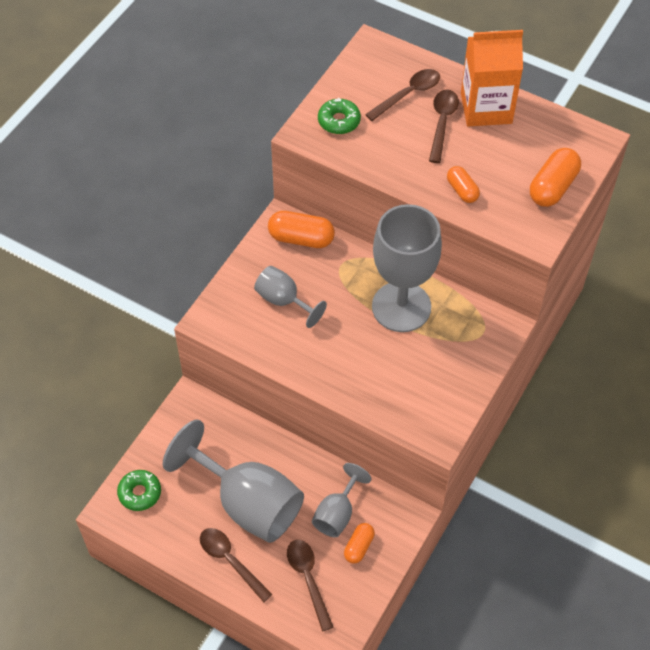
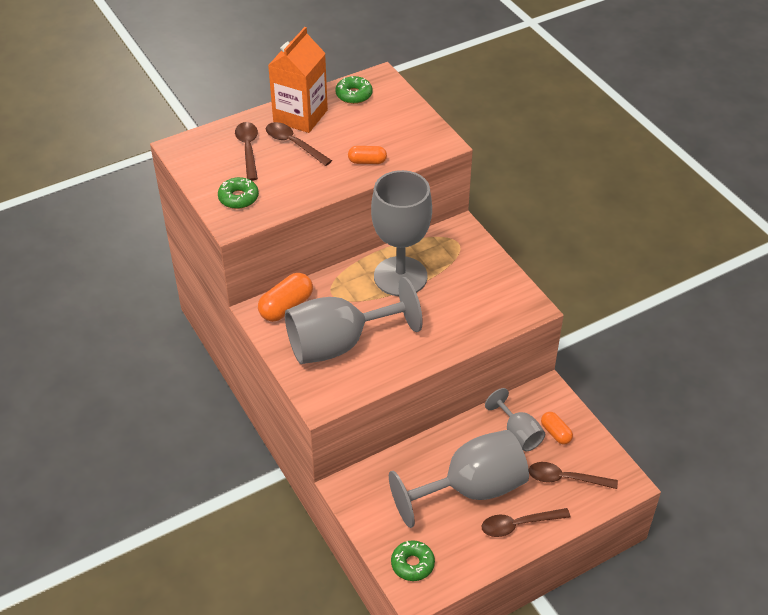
camera: 60 degrees left, 10 degrees down
(284, 301) = (339, 344): grey goblet -> grey goblet, size x1.92
(552, 133) = (354, 95): none -> green donut
(552, 187) = (403, 116): orange capsule -> none

